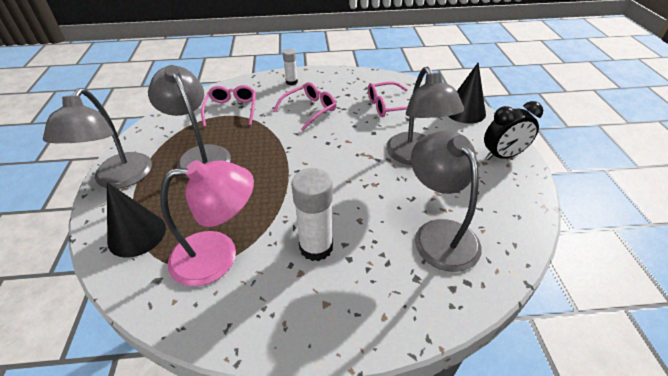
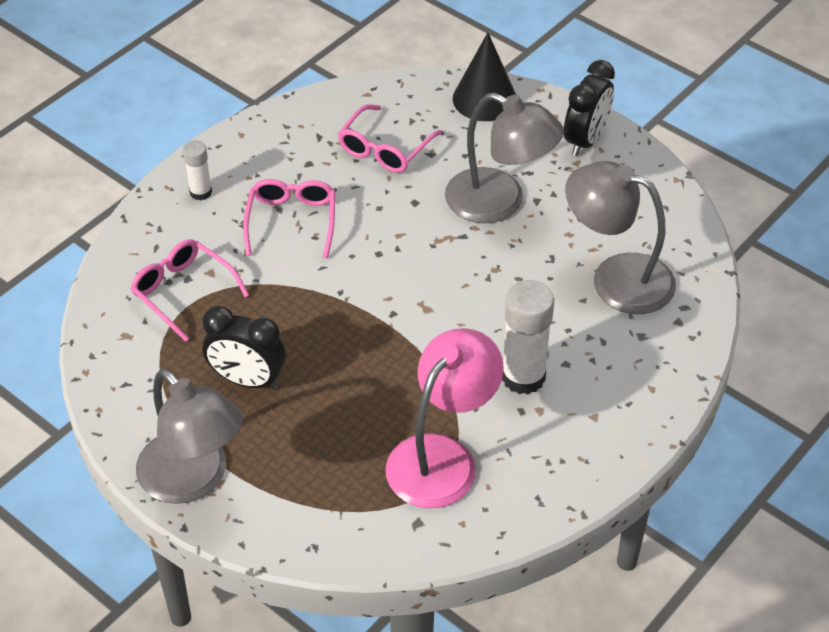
camera: 45 degrees left, 5 degrees up
(137, 234) = (325, 508): black cone -> none
(200, 156) = (247, 380): grey lamp -> black clock

